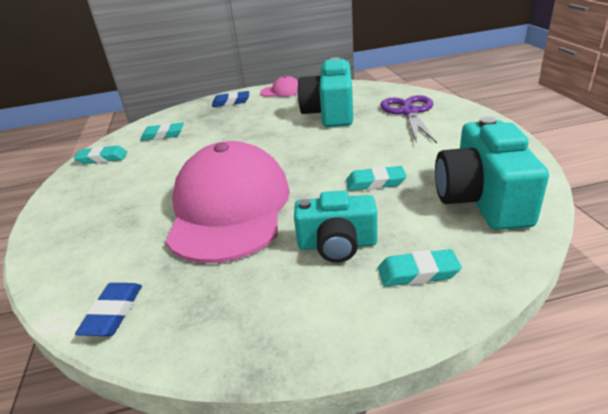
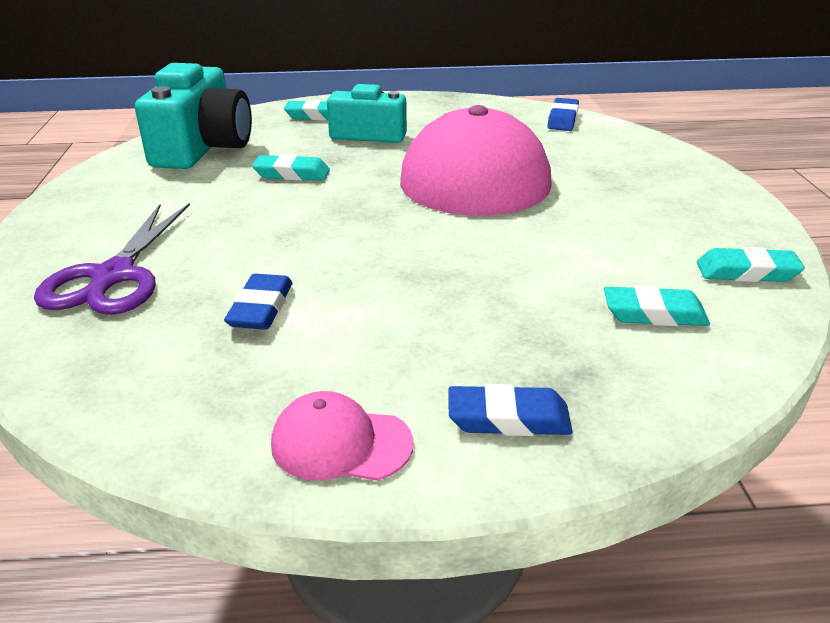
camera: 175 degrees left, 0 degrees up
(330, 113) = (261, 308): turquoise camera -> blue eraser

